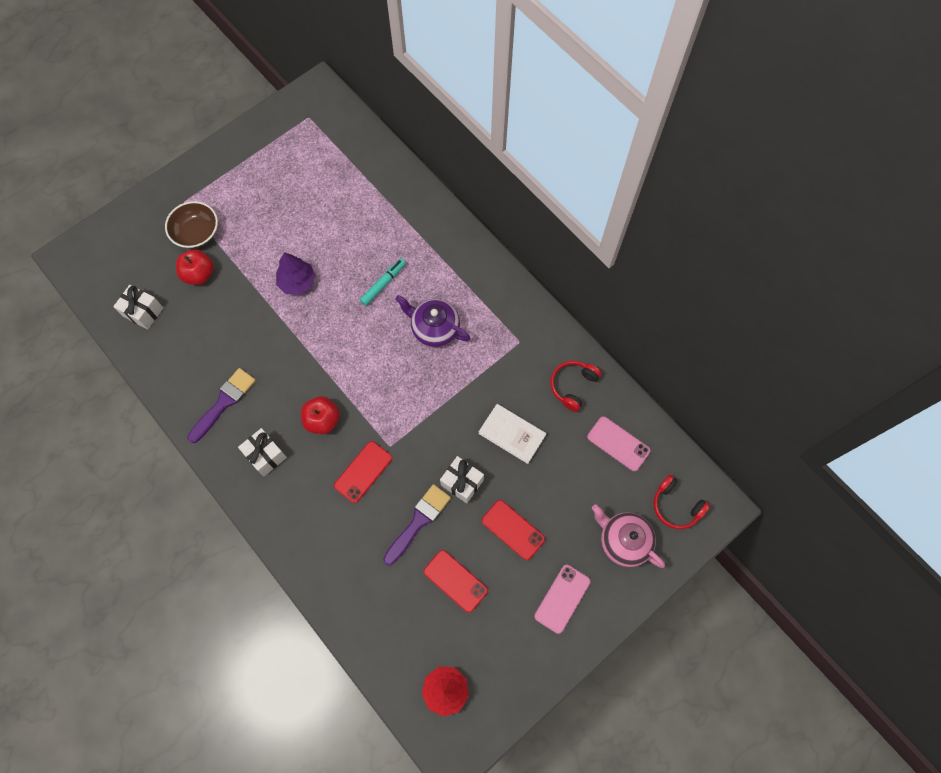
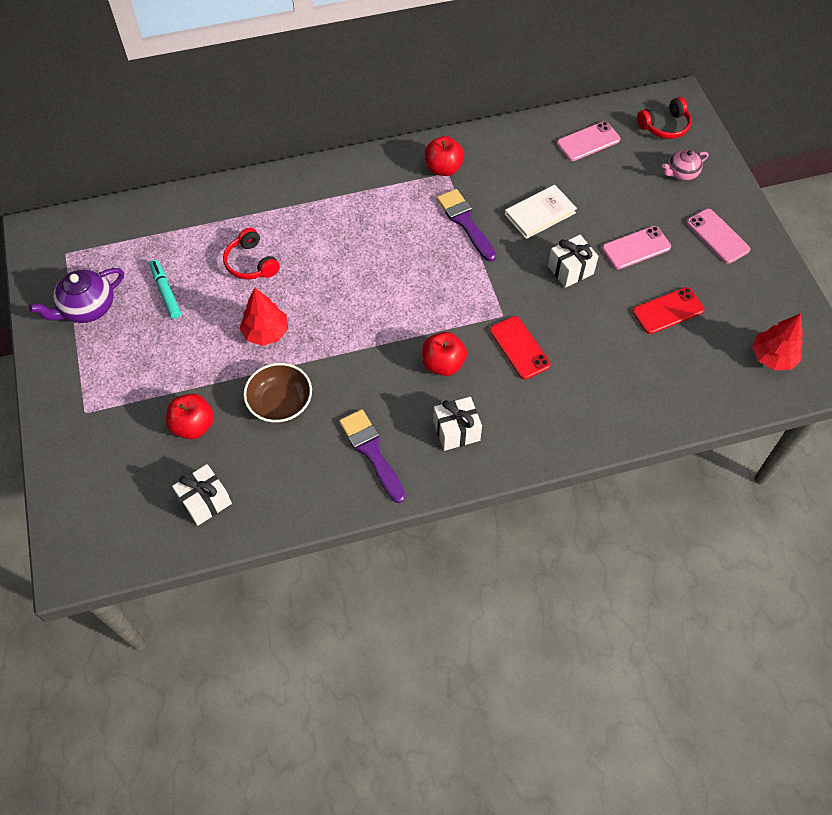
camera: 65 degrees left, 10 degrees down
(197, 233) = (137, 411): brown bowl -> brown bowl (280, 403)
(297, 282) = (266, 332): purple tree -> red tree
(383, 284) = (317, 257): turquoise marker -> turquoise marker (166, 292)
(418, 521) = (594, 319): purple brush -> purple brush (465, 222)
(434, 328) = (394, 233): purple teapot -> purple teapot (87, 308)
(513, 530) = (636, 248): red phone -> pink phone
(522, 336) = (443, 168): none -> red apple
(572, 386) = (515, 151): red headphones -> red headphones (251, 263)
(623, 541) = (681, 173): pink teapot -> pink teapot, size x0.64

